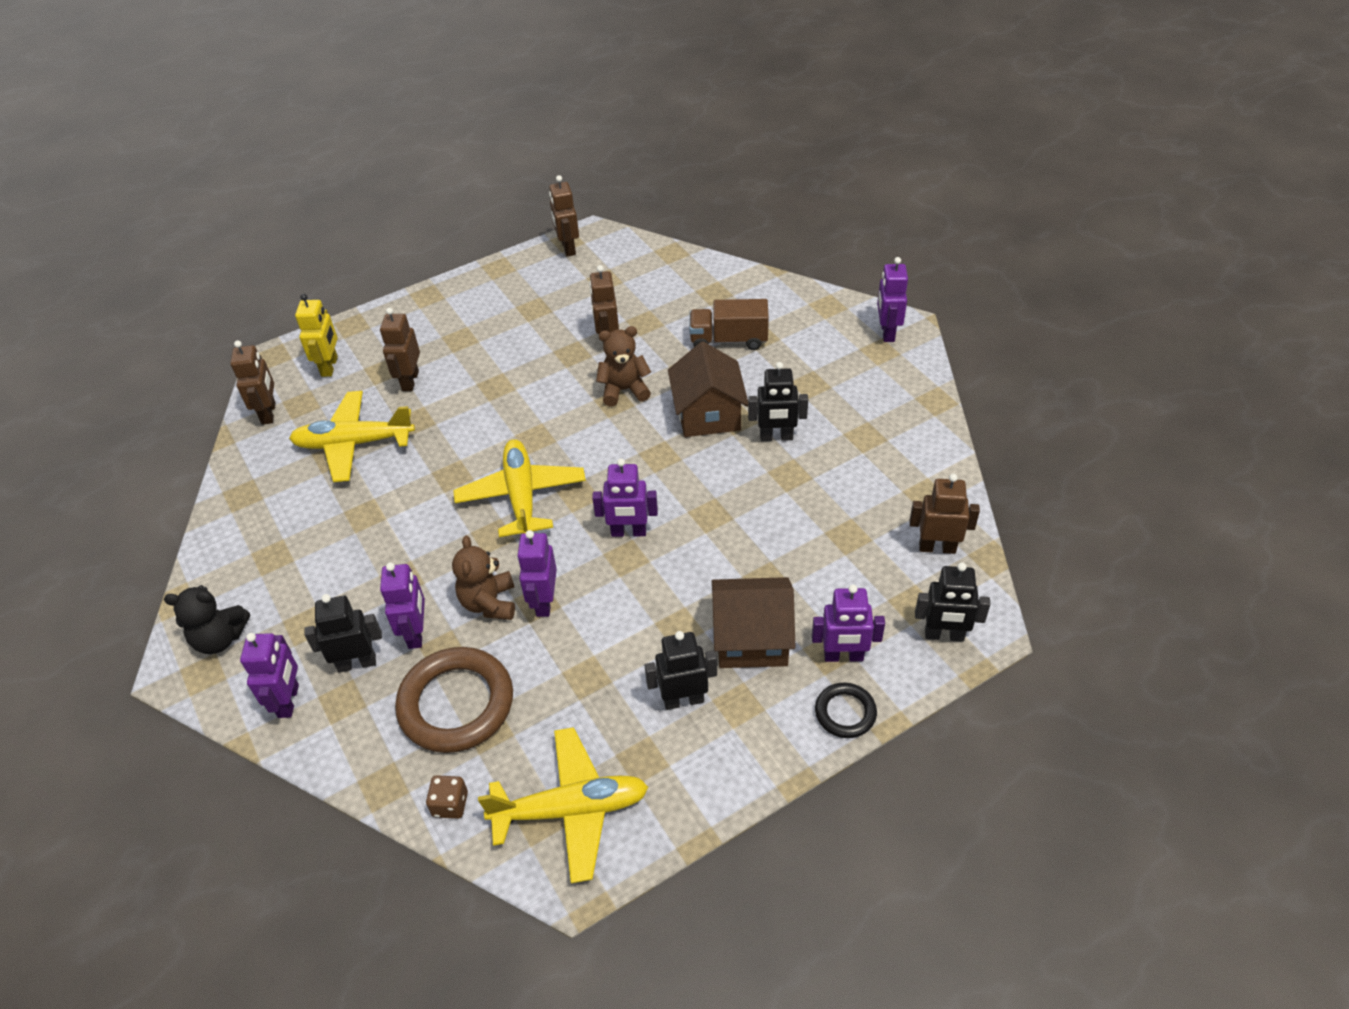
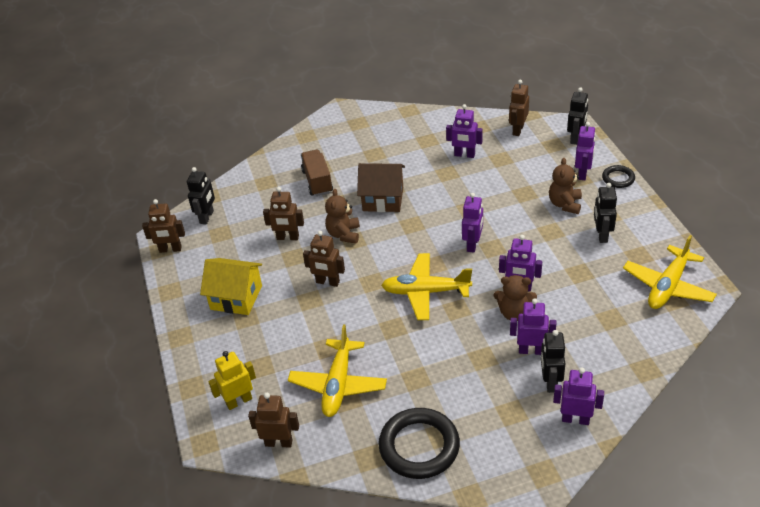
camera: 75 degrees left, 5 degrees down
(220, 638) = (513, 463): black teddy bear -> none
(254, 538) = (419, 446): none -> black ring
(330, 366) = (239, 401): yellow robot -> yellow robot turned 45 degrees counterclockwise
(410, 381) = (281, 349): brown robot -> brown robot (327, 282)
(450, 804) = (661, 338): brown dice -> none
(456, 704) = (590, 332): brown ring -> none
(493, 322) = (236, 297): none -> yellow house
(571, 810) = (668, 286): yellow plane -> yellow plane turned 150 degrees counterclockwise
(728, 340) = (317, 181): brown truck -> brown truck turned 150 degrees clockwise
(751, 638) = (565, 204): brown house -> brown teddy bear
(776, 437) = (414, 174): black robot -> black robot (207, 217)
(887, 332) = (343, 117): purple robot -> purple robot (464, 155)

